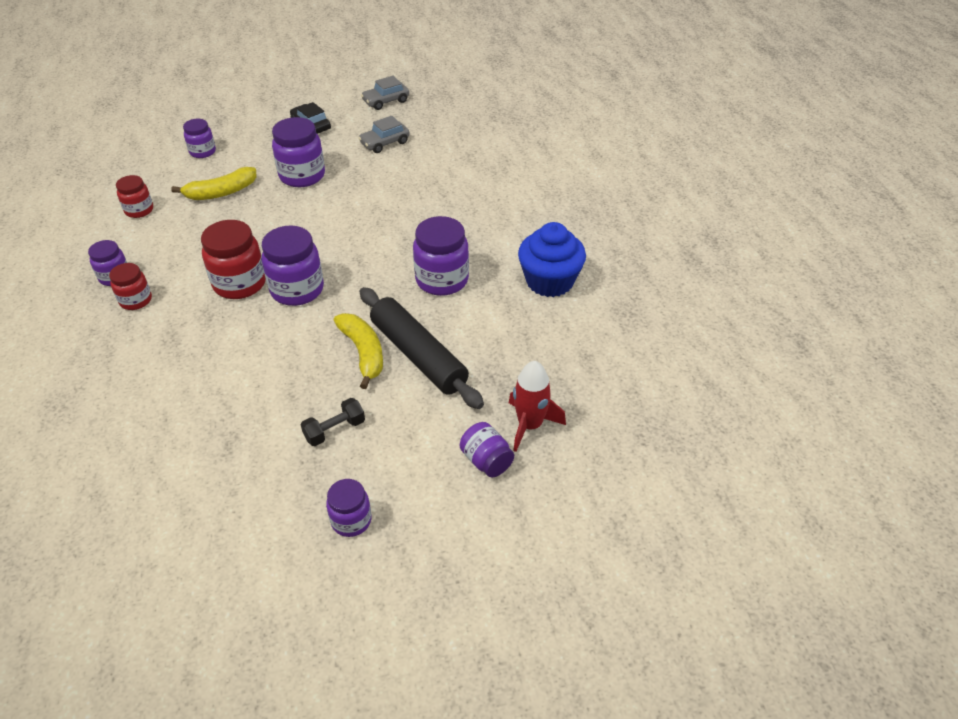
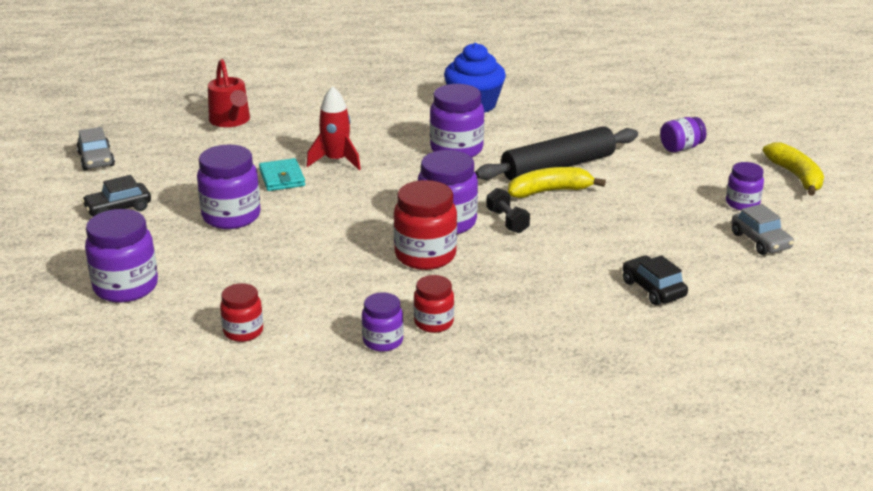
camera: 80 degrees left, 15 degrees down
(172, 439) = (653, 289): none -> black car
(202, 152) = (126, 287): purple jar -> purple jar, size x1.69
(221, 192) = (236, 270): yellow banana -> yellow banana (796, 176)
(334, 430) = (645, 207): black dumbbell -> black dumbbell (507, 221)
(368, 188) = (282, 178): none -> turquoise wallet
(384, 143) = (193, 165): grey car -> grey car (760, 241)
(467, 146) = (231, 121): none -> red watering can
(530, 425) = (645, 129): red rocket -> red rocket (336, 161)

